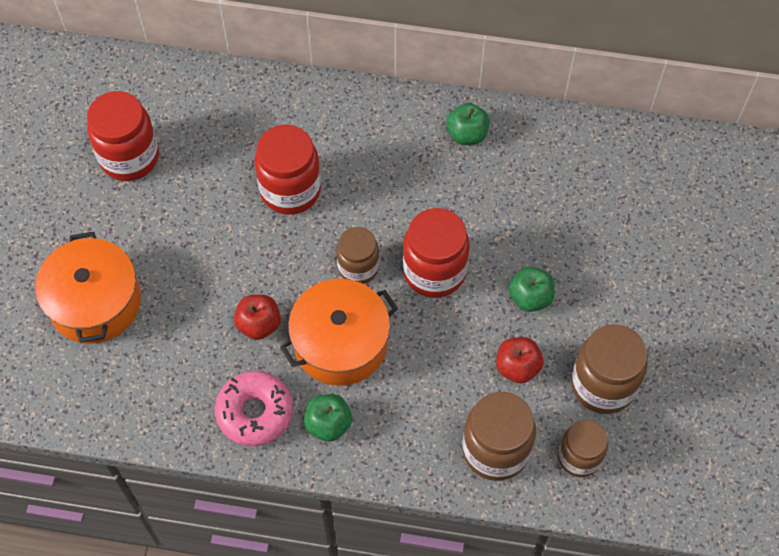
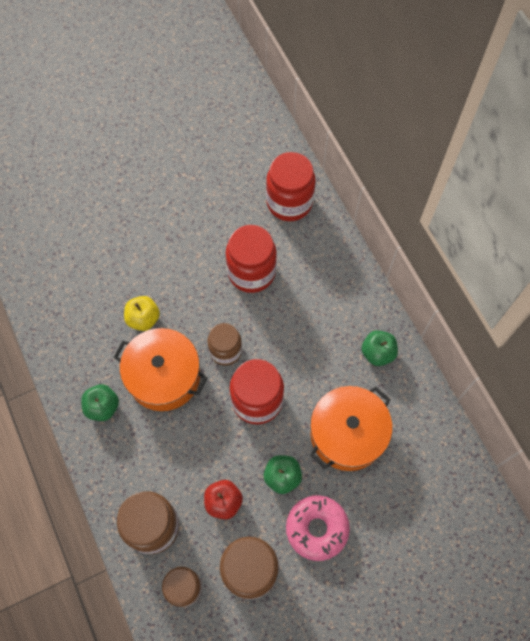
camera: 55 degrees right, 5 degrees up
(95, 302) = (95, 217): orange pot -> orange pot (347, 434)
(129, 157) = (205, 166): red jar -> red jar (289, 202)
(254, 412) = (82, 357): pink donut -> pink donut (317, 528)
(259, 324) = (143, 319): red apple -> yellow apple

